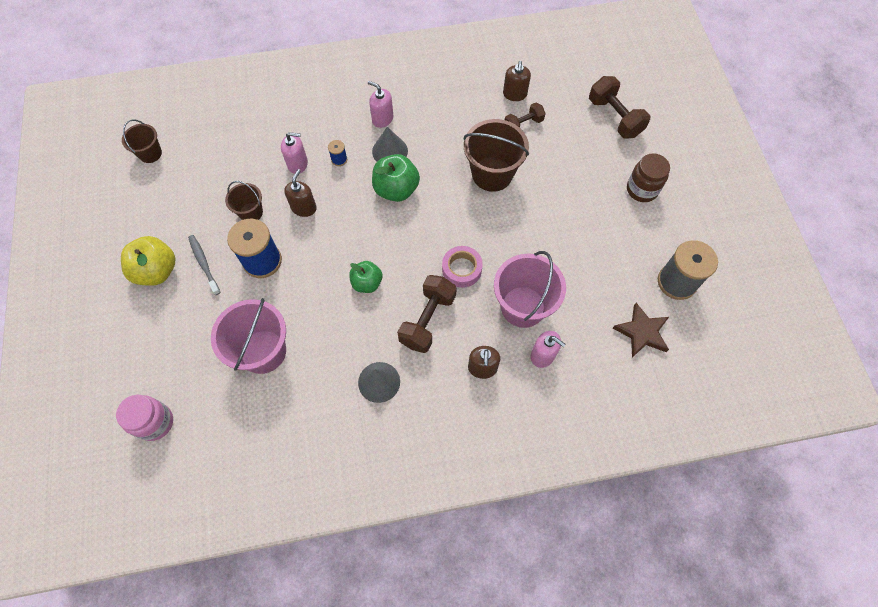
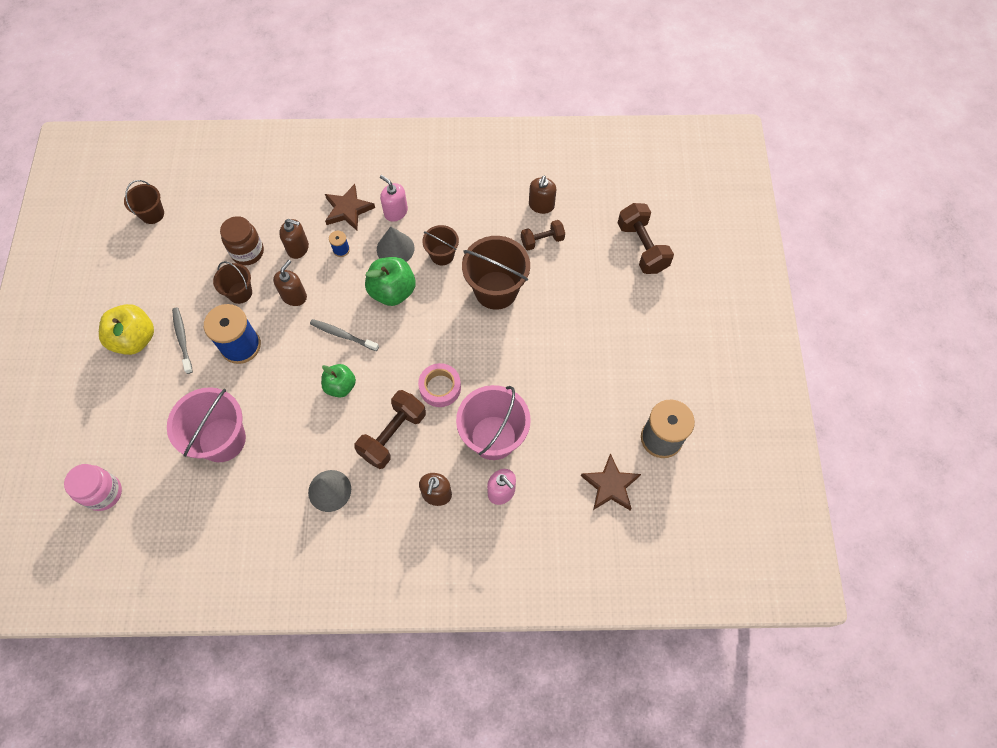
camera: 10 degrees right, 0 degrees up
(298, 164) = (298, 248): pink soap dispenser -> brown soap dispenser
(337, 123) = (348, 209): none -> brown star
(358, 236) = (343, 335): none -> grey toothbrush
(434, 150) = (442, 255): none -> brown bucket
(642, 189) = (650, 332): brown jar -> brown jar (247, 252)

